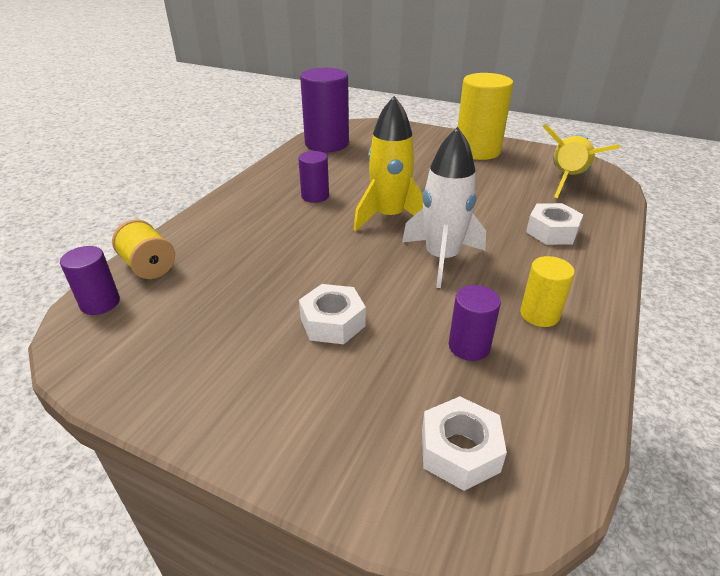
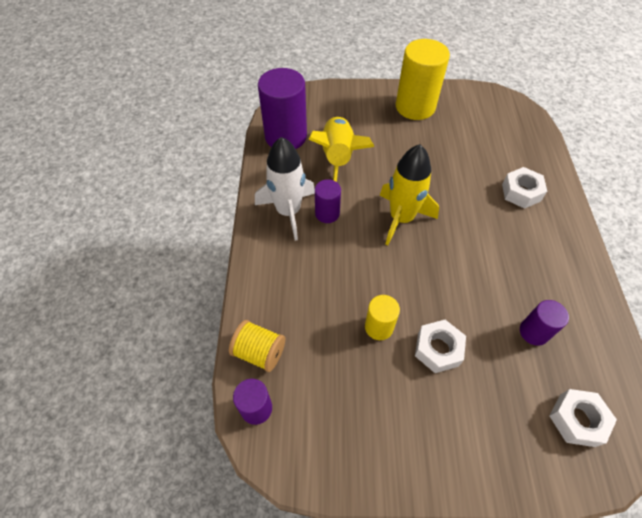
camera: 25 degrees left, 20 degrees up
(441, 258) = (467, 252): white rocket -> white rocket (288, 211)
(539, 314) = (557, 283): yellow cylinder -> yellow cylinder (379, 327)
(568, 180) = (500, 124): yellow rocket -> yellow rocket (337, 158)

